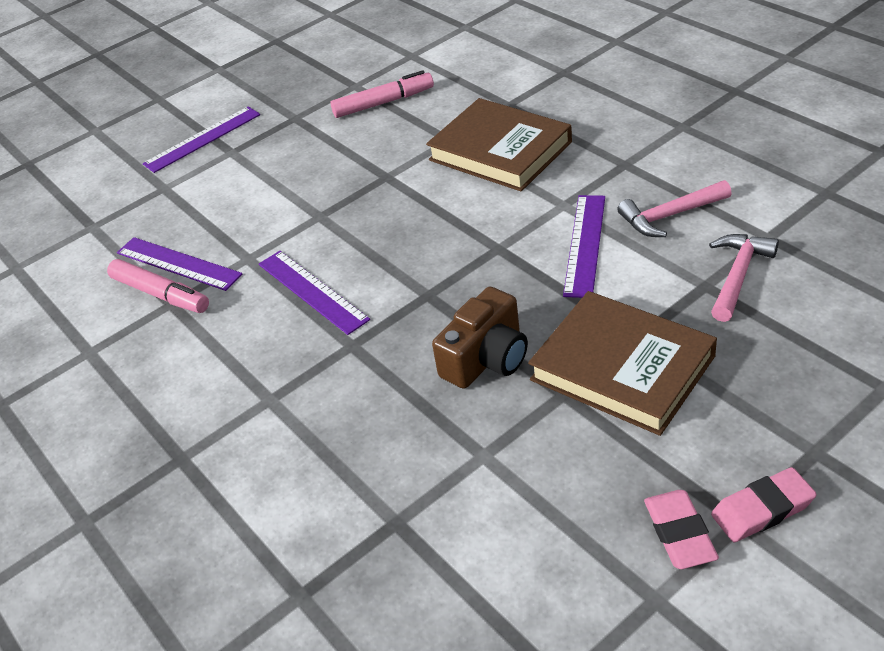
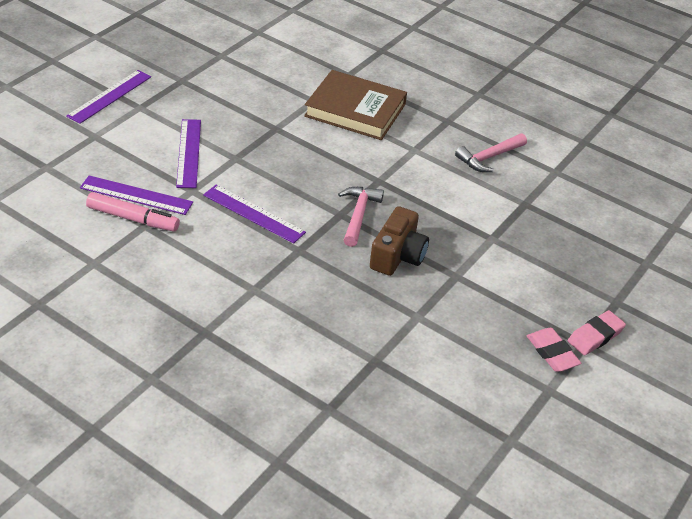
camera: 25 degrees left, 0 degrees up
(383, 103) = (250, 70): pink marker -> none
(585, 244) = (438, 177): purple ruler -> purple ruler (189, 153)
(622, 368) = (488, 258): brown book -> none
(738, 275) = (543, 196): pink hammer -> pink hammer (358, 215)

